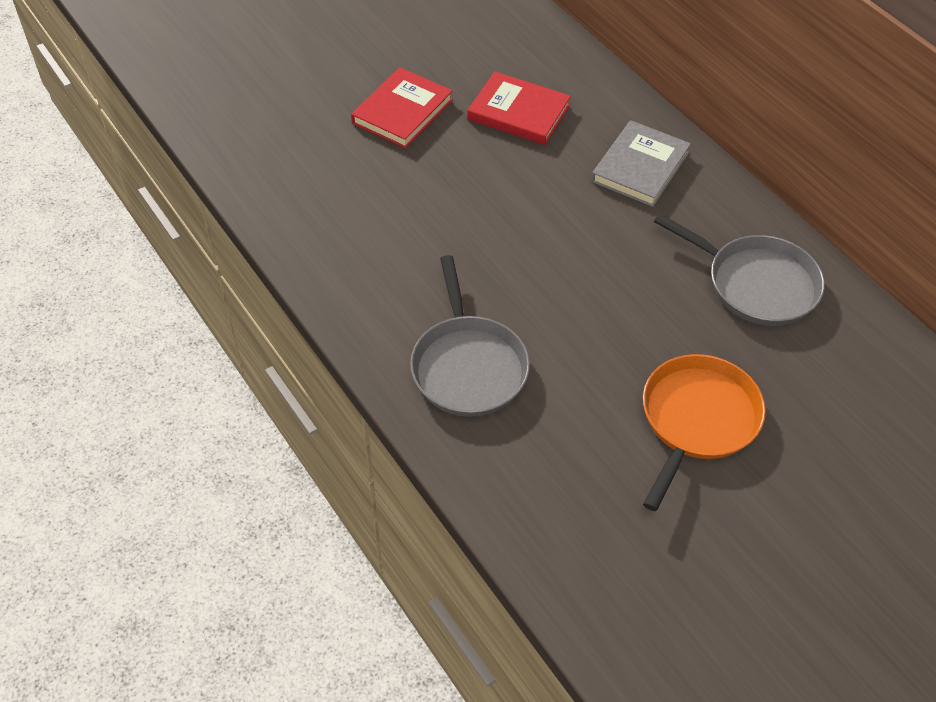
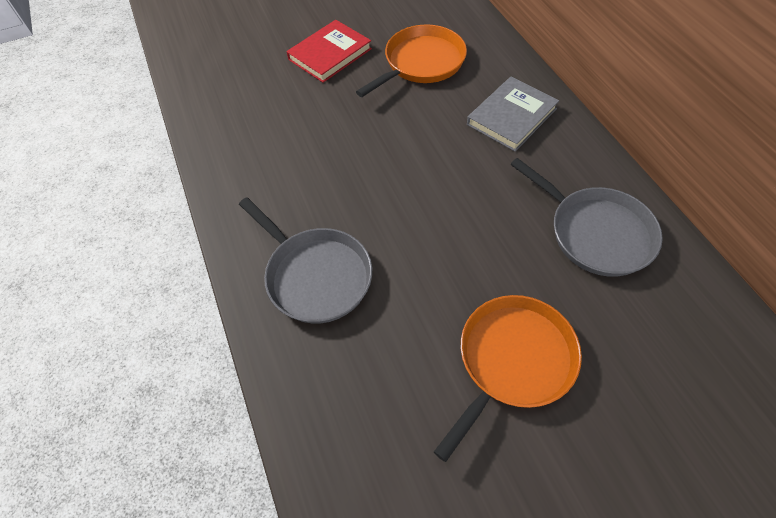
camera: 15 degrees right, 5 degrees up
(468, 367) = (316, 276): grey pan -> grey pan turned 45 degrees counterclockwise
(518, 112) = (421, 63): red book -> orange pan

